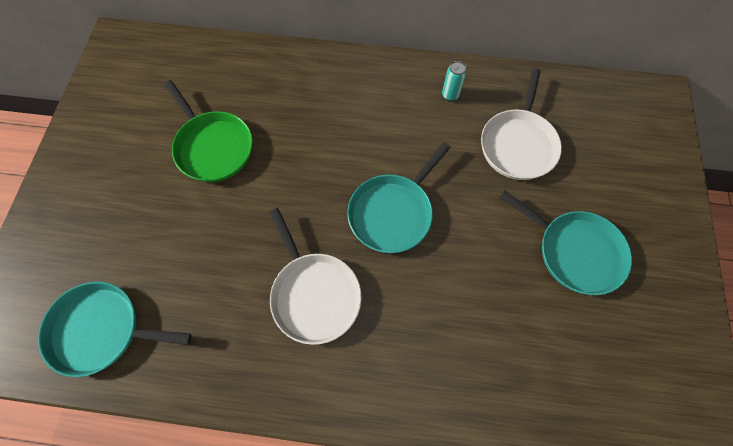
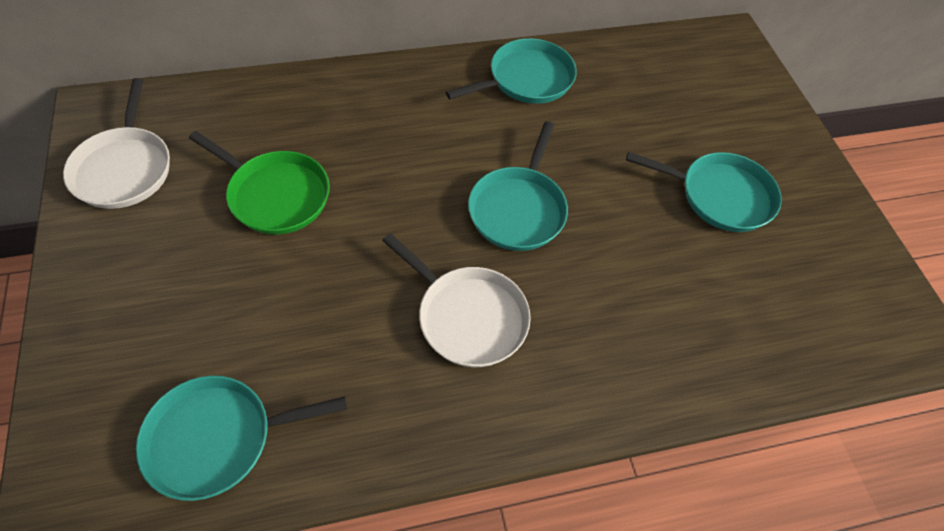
camera: 25 degrees left, 10 degrees down
(450, 95) = (527, 79): turquoise can -> turquoise pan
(518, 144) = (618, 110): white pan -> white pan (124, 169)

